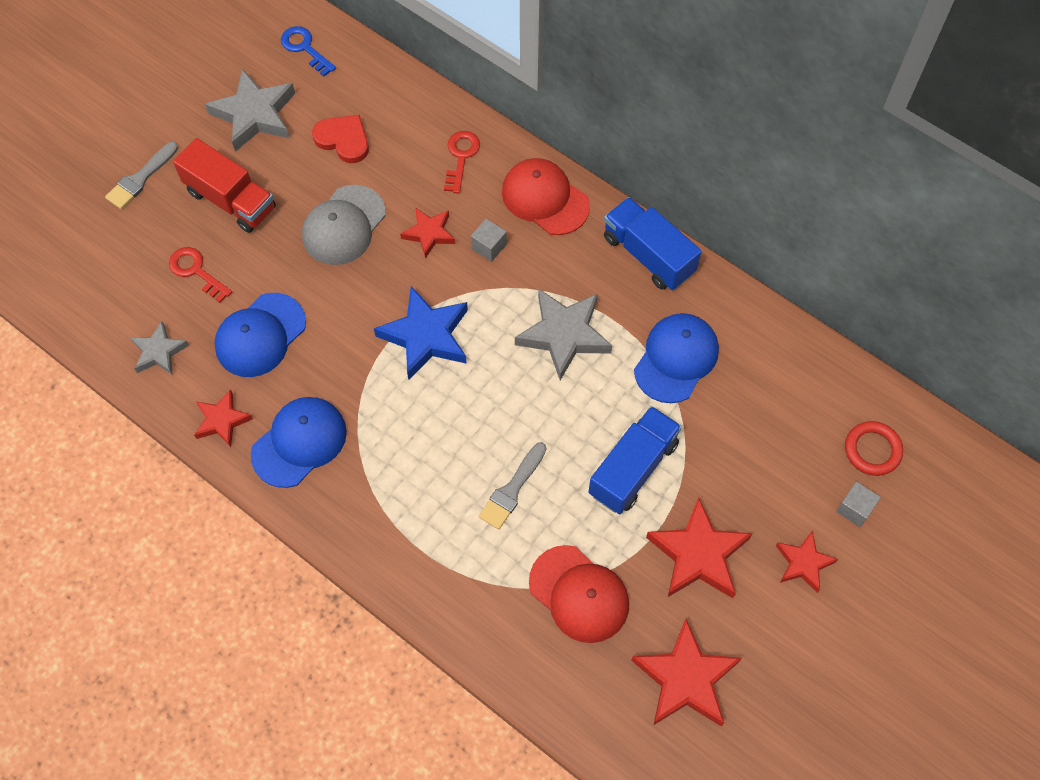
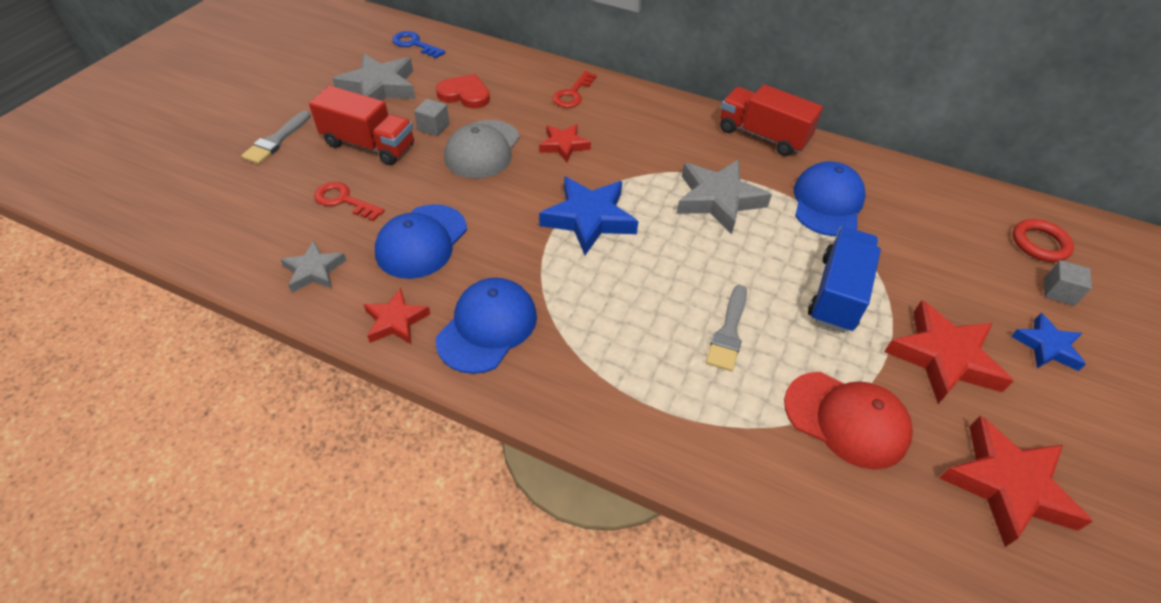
camera: 15 degrees left, 15 degrees down
(461, 157) = (572, 94): red key -> red key turned 150 degrees counterclockwise
(489, 246) = (621, 147): grey cube -> grey cube (433, 127)
(545, 199) = (656, 111): red cap -> none
(648, 255) = (762, 136): blue truck -> red truck
(803, 563) = (1046, 346): red star -> blue star

